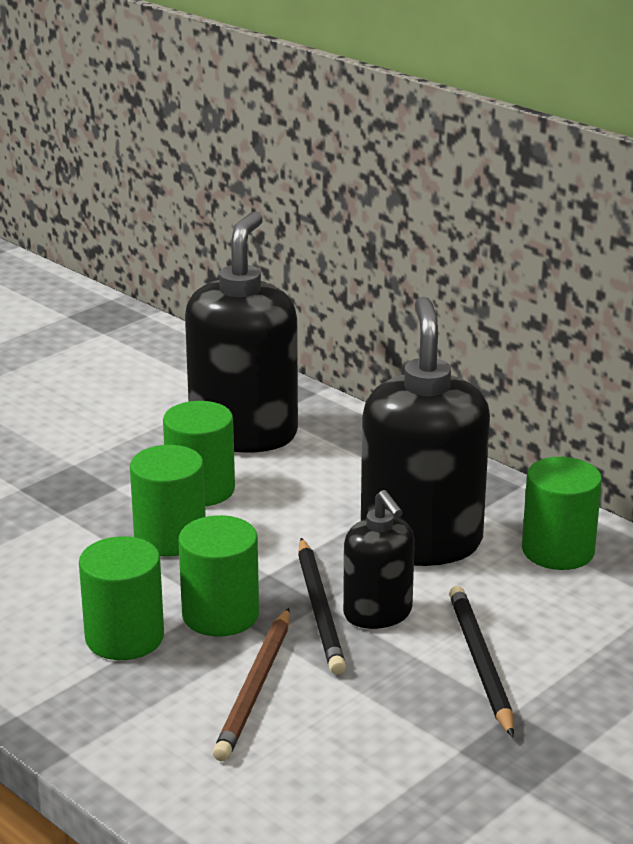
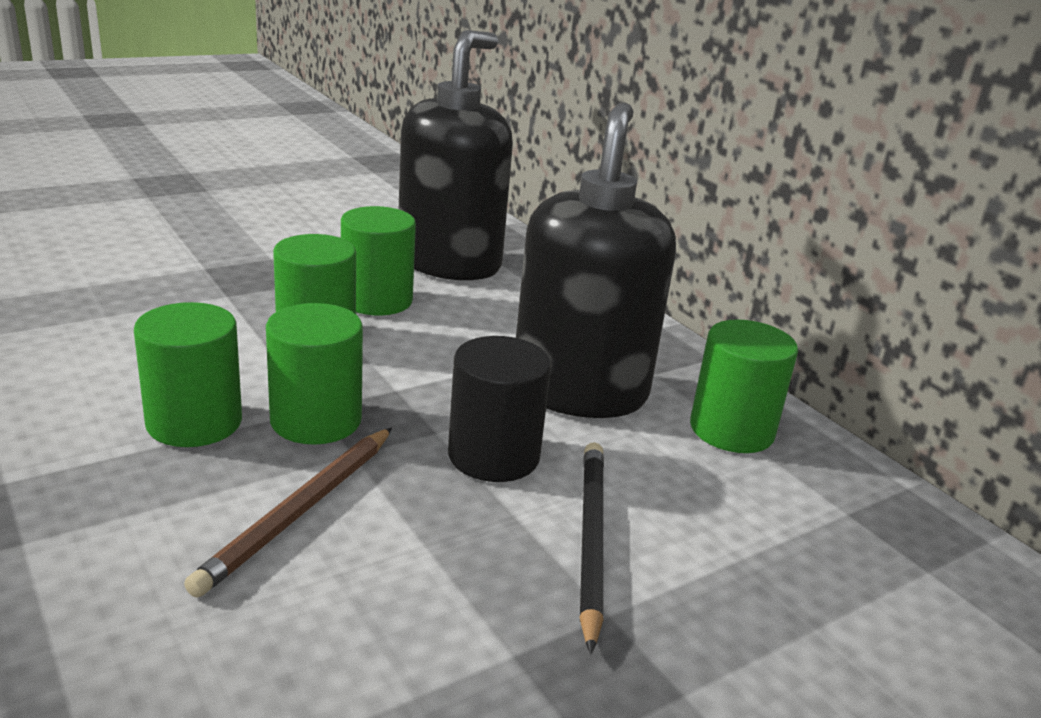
camera: 10 degrees right, 0 degrees up
(320, 609) = (430, 437): black pencil -> none
(378, 613) = (493, 456): black soap dispenser -> black cylinder

